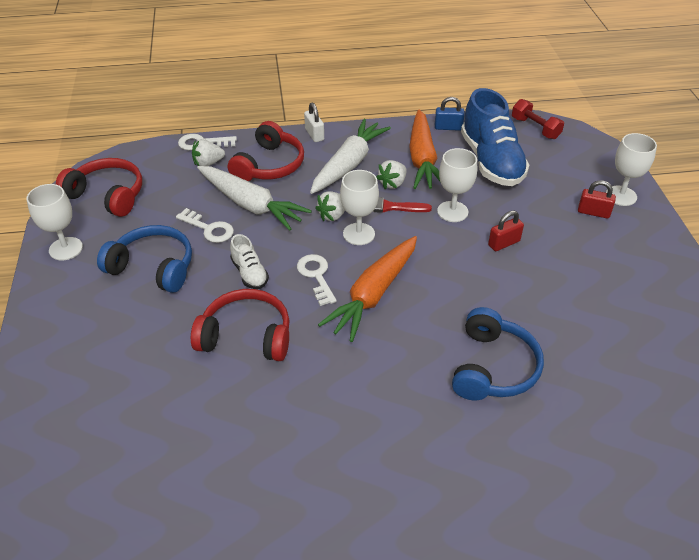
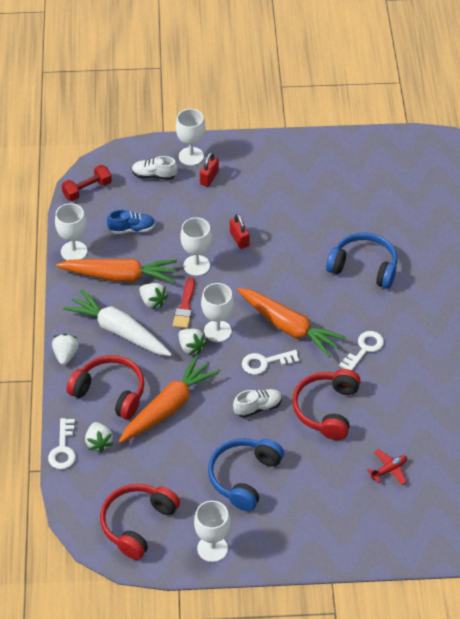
camera: 85 degrees left, 5 degrees up
(146, 404) = (389, 470): none -> red plane
(209, 228) = (197, 438): white key -> white key (364, 349)
(251, 205) = (168, 407): white carrot -> orange carrot
(314, 134) = (65, 355): white padlock -> white strawberry
(448, 127) = (74, 251): blue padlock -> white goblet
(491, 161) = (132, 229): blue shoe -> blue shoe, size x0.48
(577, 171) = (154, 175): none -> white shoe

